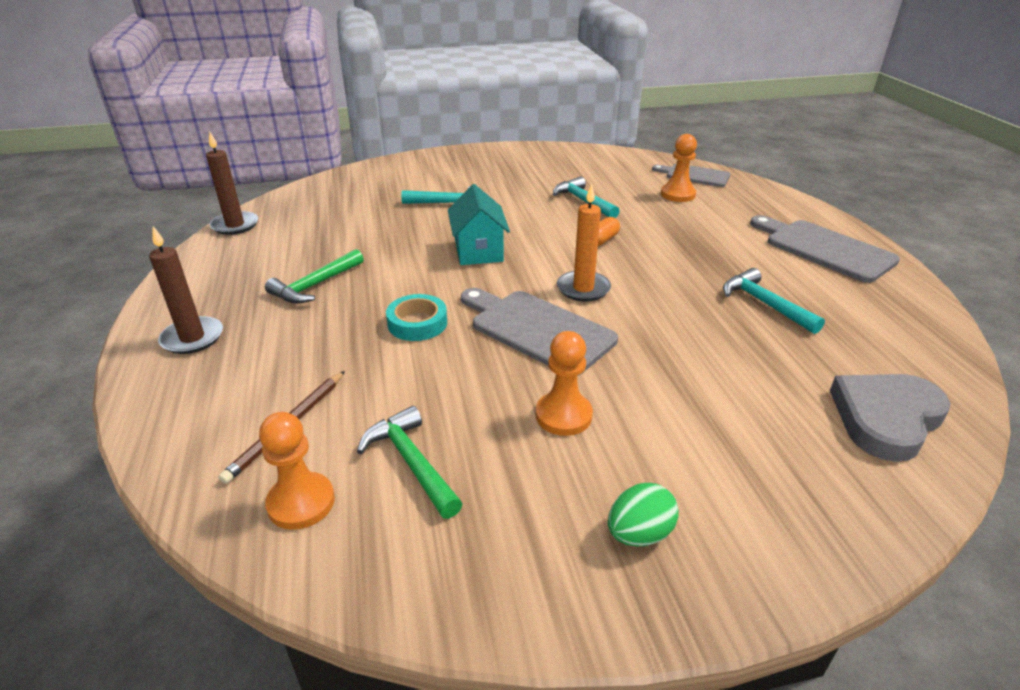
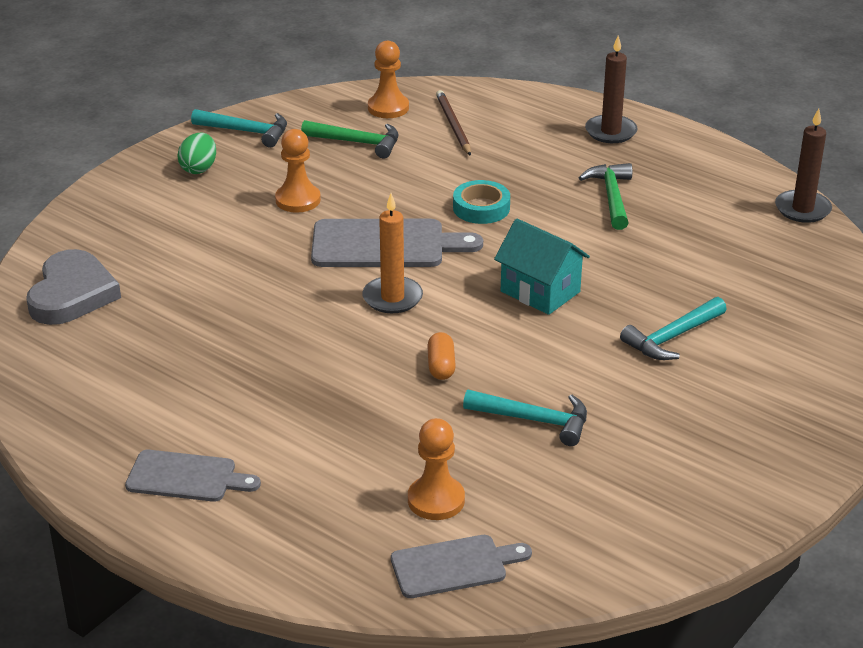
camera: 140 degrees right, 0 degrees up
(765, 304) = (213, 359): turquoise hammer -> turquoise hammer (246, 132)
(824, 249) = (186, 477): grey cutting board -> grey cutting board, size x0.64

